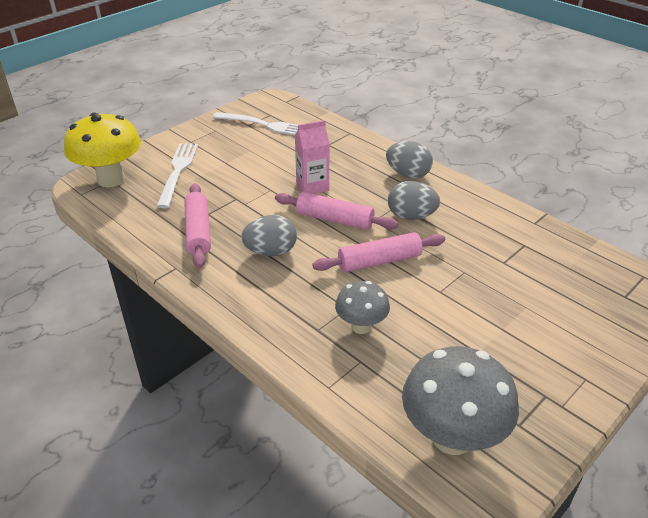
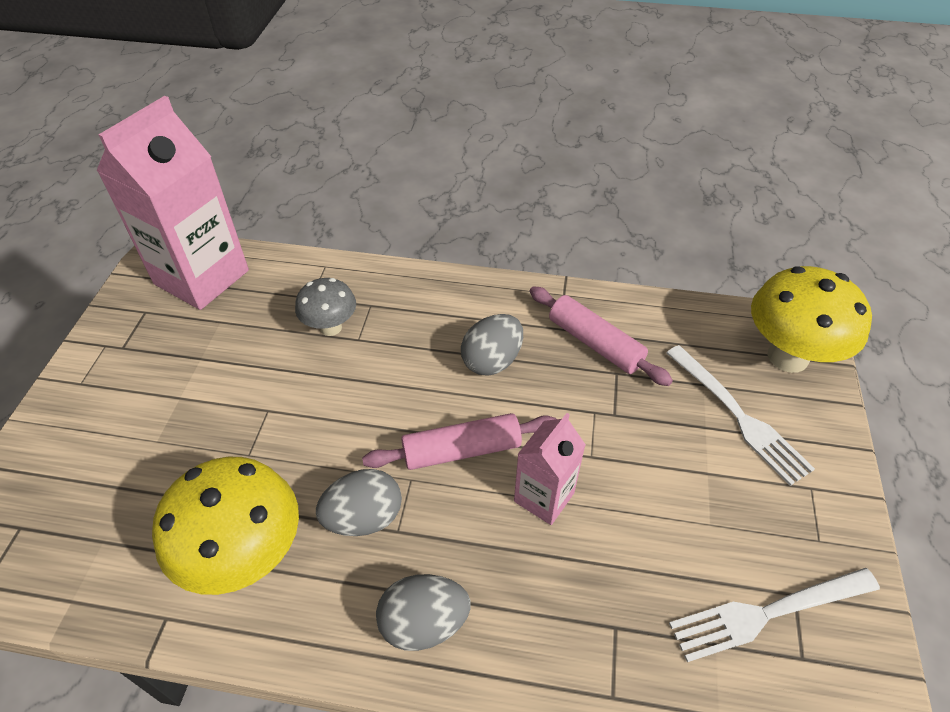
camera: 145 degrees right, 10 degrees up
(379, 261) = (361, 414): pink rolling pin -> none
(452, 437) = (202, 277): grey mushroom -> pink carton
(483, 227) = (246, 556): none -> yellow mushroom

